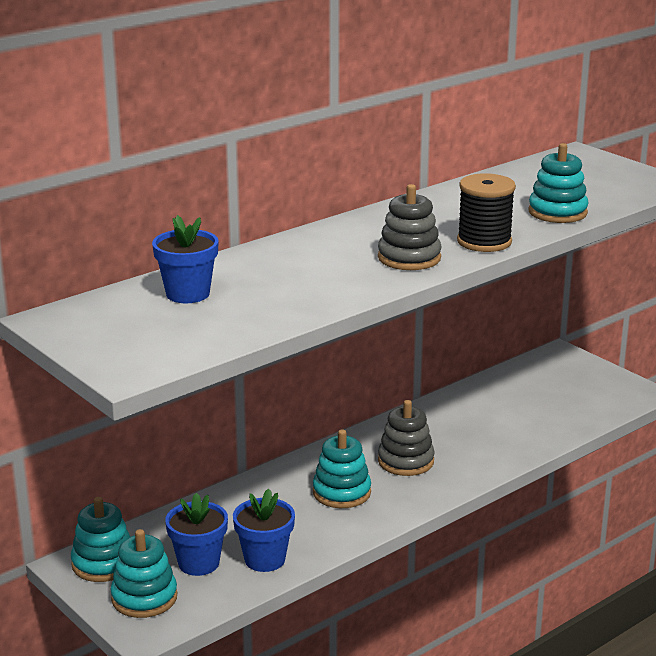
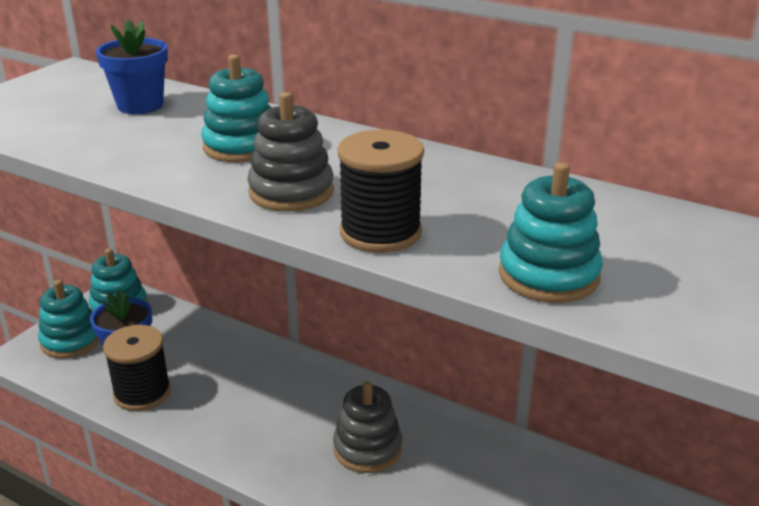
camera: 70 degrees right, 5 degrees up
(265, 559) = (142, 393): blue flower pot -> black spool
(341, 492) = (280, 414): turquoise stacking toy -> turquoise stacking toy (241, 146)

